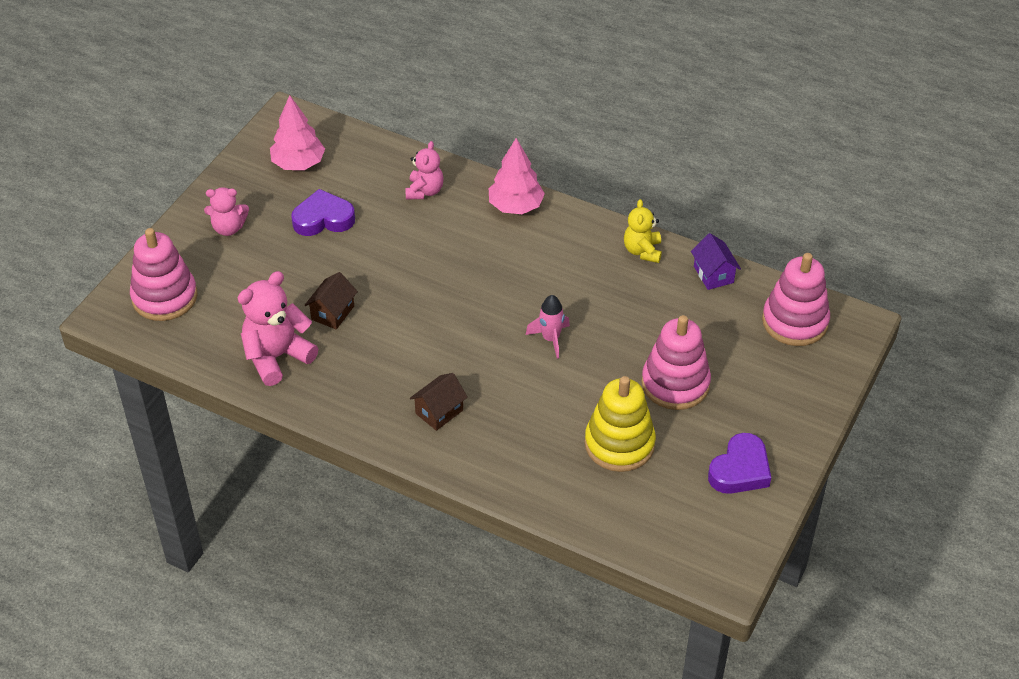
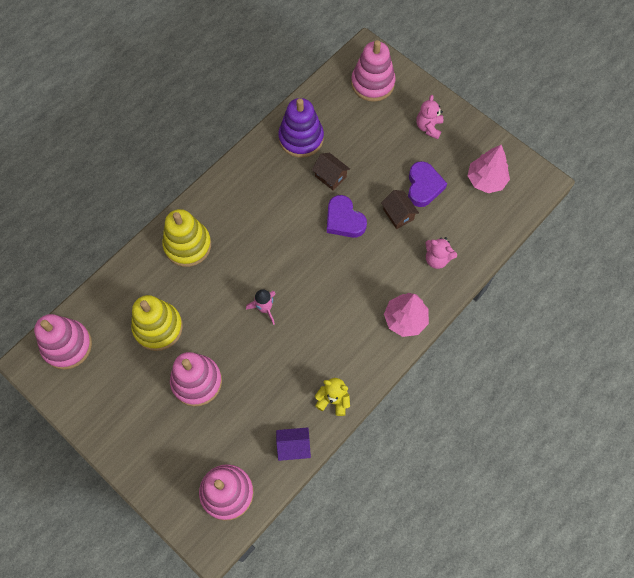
camera: 105 degrees right, 20 degrees up
(277, 357) = (301, 138): pink teddy bear -> purple stacking toy
(439, 412) = (223, 223): brown house -> brown house (398, 214)
(486, 444) = (187, 245): none -> yellow stacking toy
(686, 540) = (67, 345): none -> pink stacking toy
(740, 470) = (108, 400): purple heart -> purple heart (344, 220)

